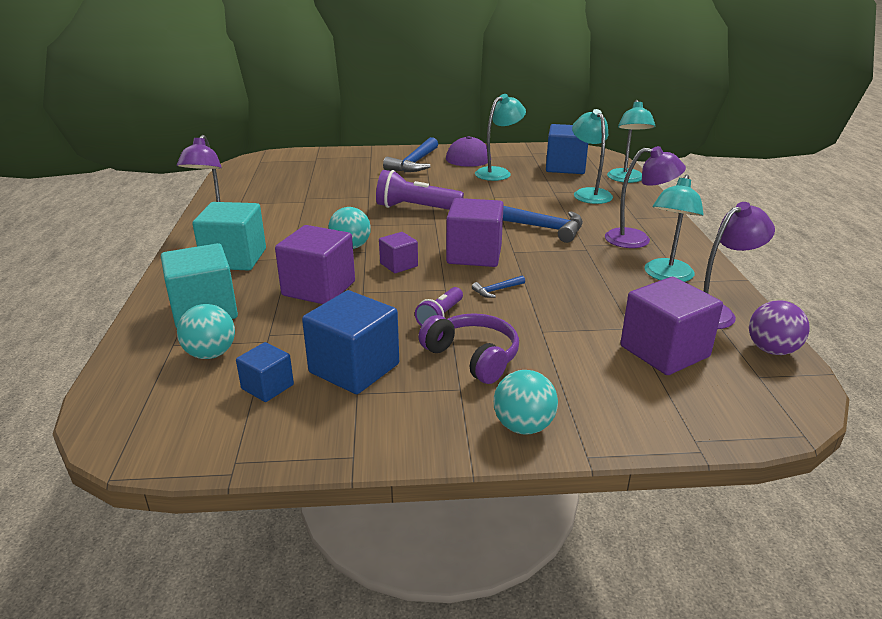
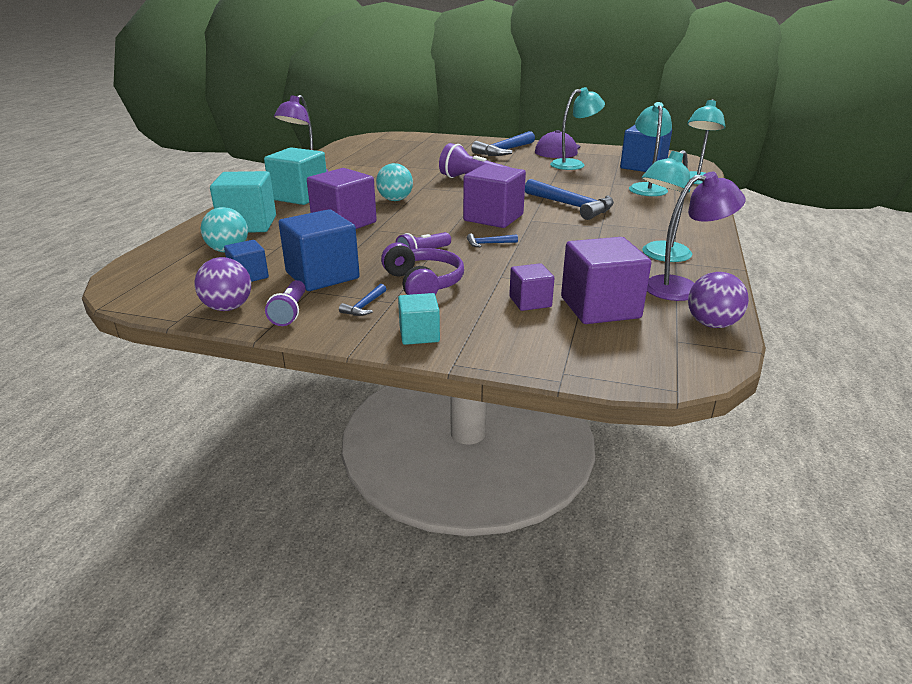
camera: 20 degrees right, 0 degrees up
(280, 439) = (228, 308): none -> purple ball
(359, 429) = (290, 312): none -> purple flashlight
(399, 265) = (422, 216): purple cube -> purple cube (530, 302)
(435, 401) = (364, 306): none -> blue hammer
(523, 426) = (419, 334): turquoise ball -> turquoise cube
(637, 239) = (659, 226): purple lamp -> none

